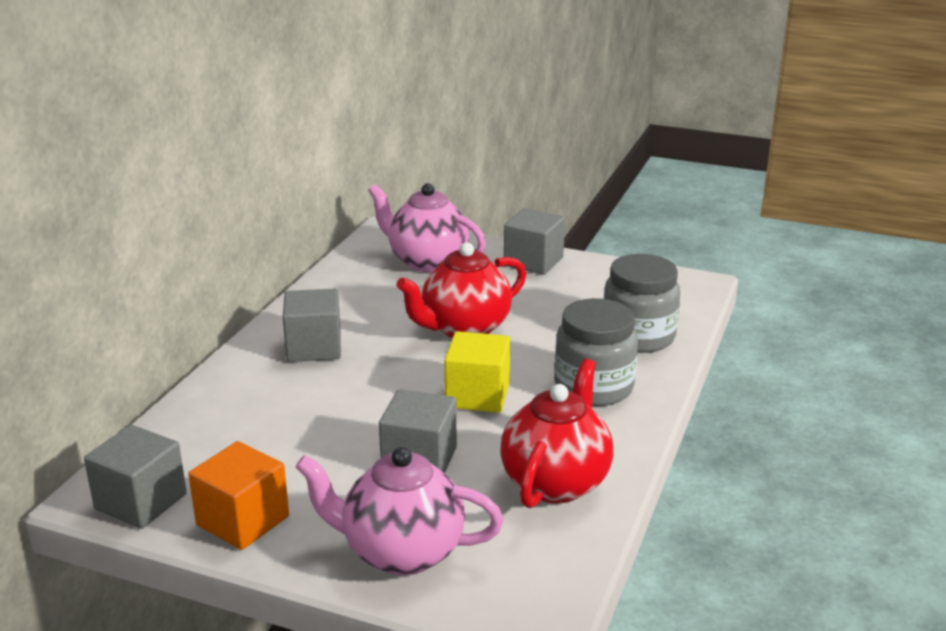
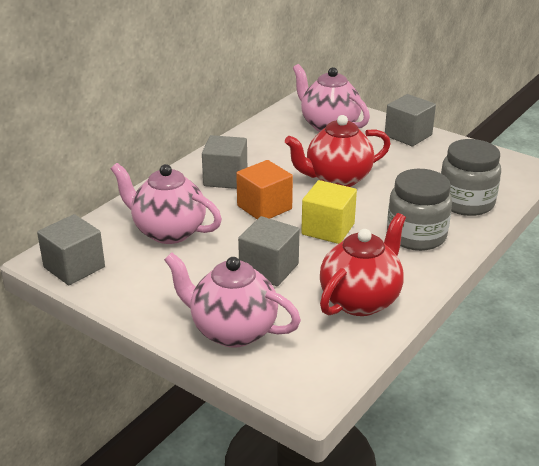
camera: 15 degrees right, 5 degrees up
(243, 521) = (135, 291): orange cube -> orange cube (264, 207)
(261, 431) = (168, 232): none -> pink teapot

